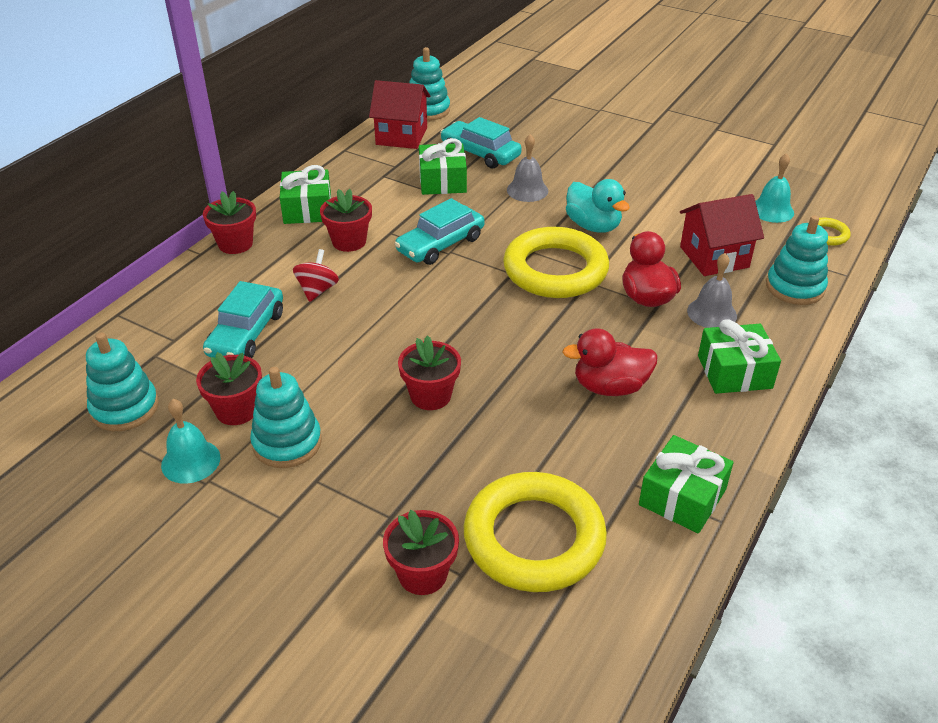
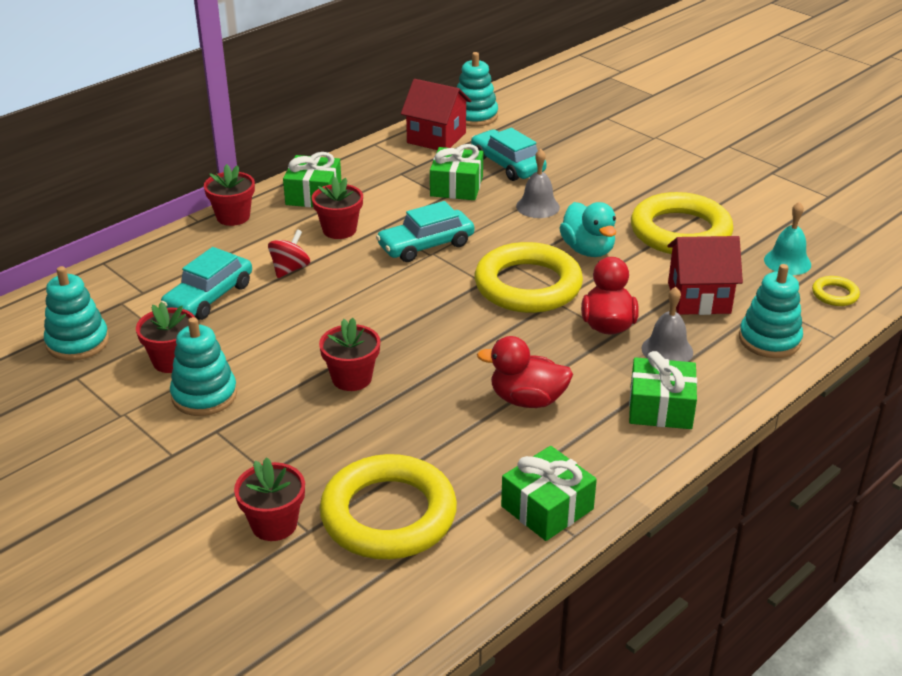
camera: 15 degrees right, 5 degrees down
(190, 461) = (115, 395): turquoise bell -> none
(666, 196) = (680, 232): none -> yellow ring

